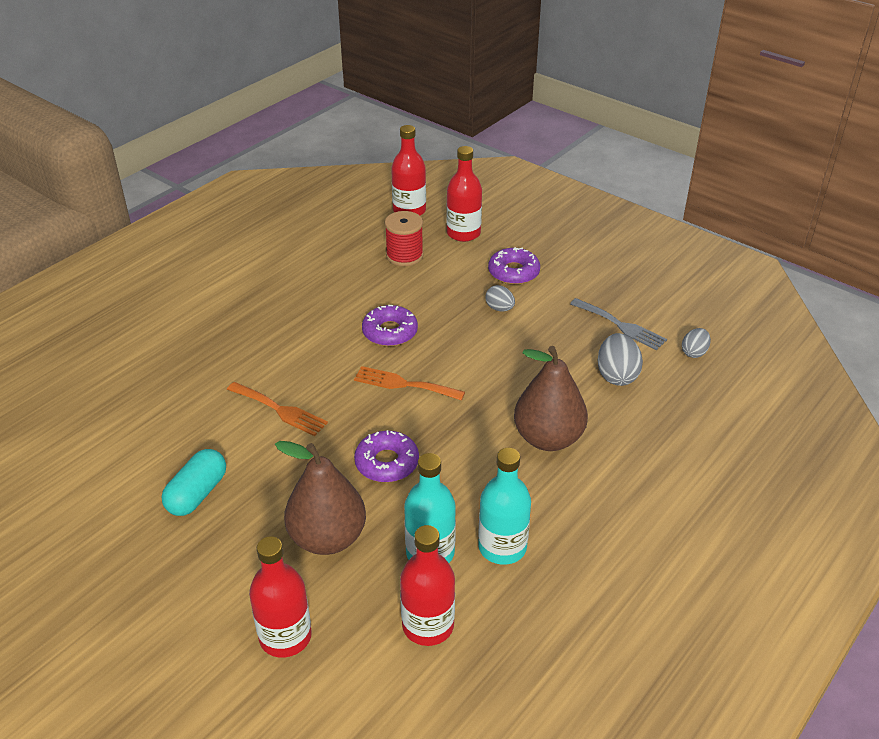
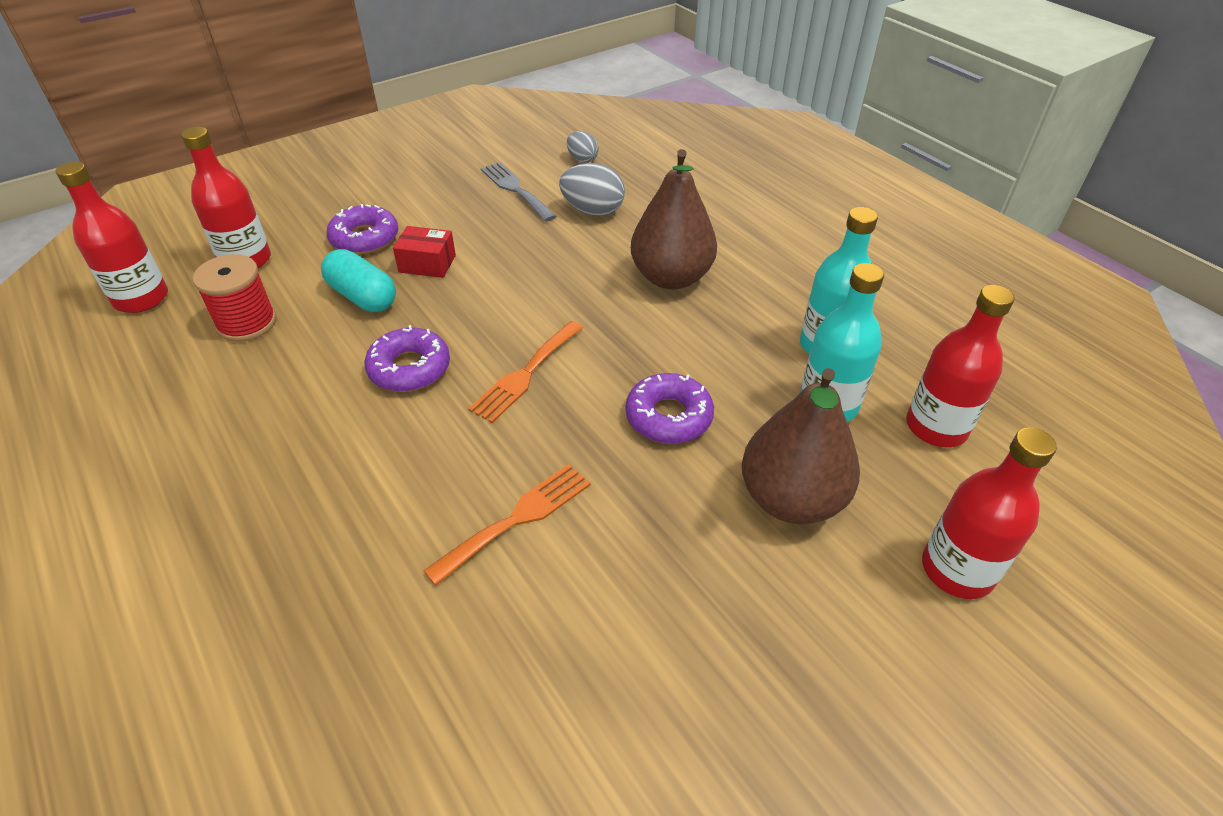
camera: 75 degrees left, 5 degrees up
(197, 494) = (669, 656): turquoise capsule -> turquoise capsule (362, 297)
(499, 308) = (427, 264): grey egg -> red box
(621, 326) = (515, 189): grey fork -> grey fork turned 90 degrees counterclockwise

